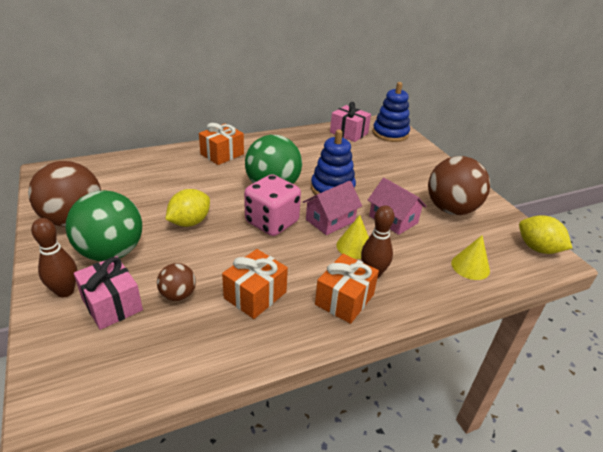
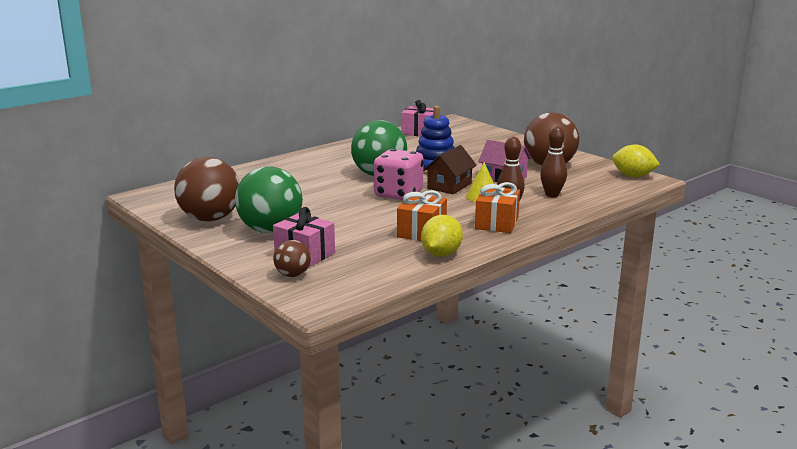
camera: 15 degrees left, 15 degrees down
(65, 291) = (255, 254): brown bowling pin -> brown bowling pin (552, 194)
(178, 295) = (356, 241): brown ball -> brown ball (293, 275)
(190, 222) = (323, 204): yellow lemon -> yellow lemon (441, 254)
(222, 154) = (308, 162): orange gift -> none
(330, 220) = (449, 186): pink house -> brown house
(390, 133) = (460, 127): blue stacking toy -> none
(470, 266) = (585, 193): yellow cone -> none

